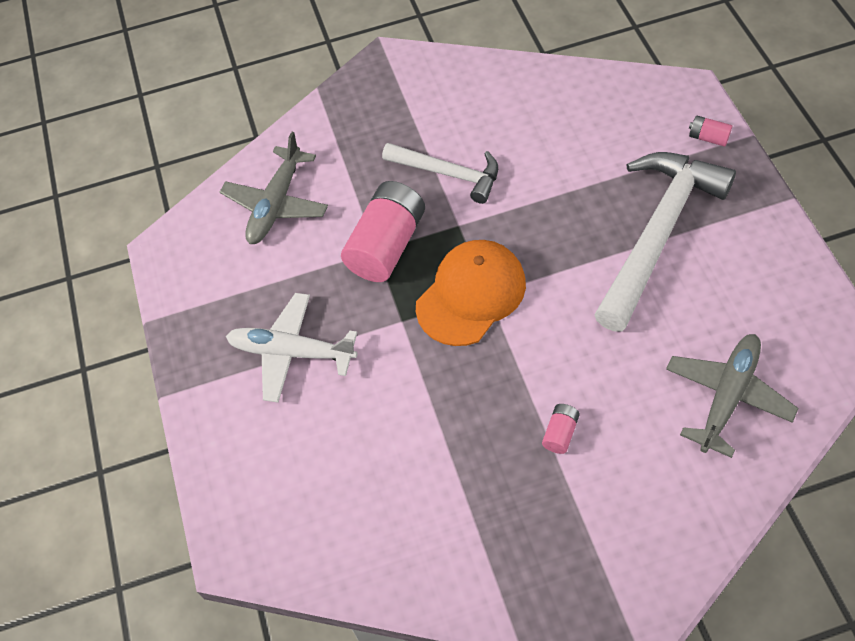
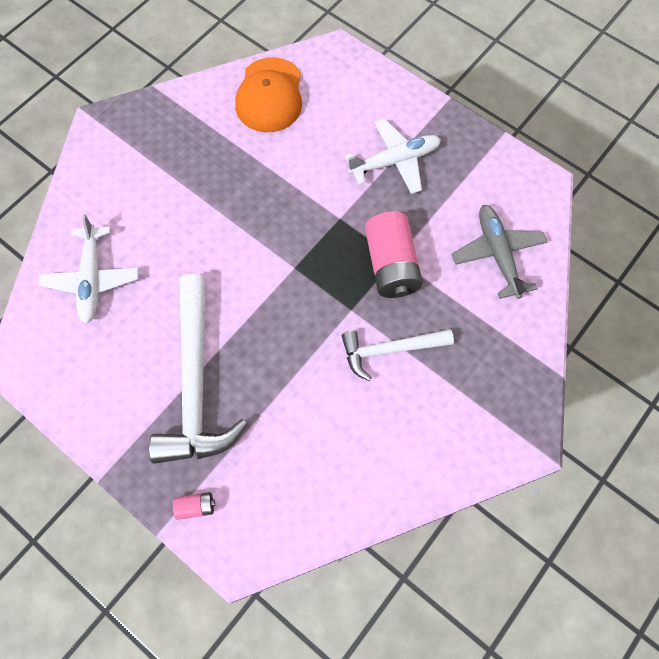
camera: 140 degrees right, 10 degrees up
(471, 294) = (305, 260): orange cap -> orange cap (270, 95)
(560, 433) = (190, 201): pink battery -> none
(727, 397) = (92, 279): grey plane -> white plane

